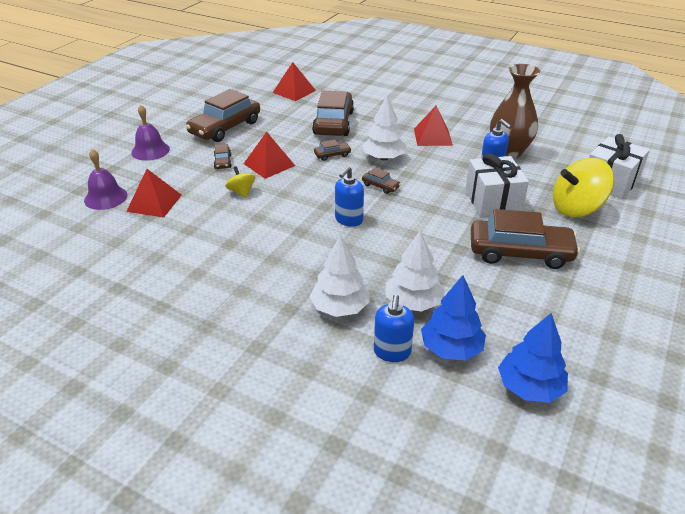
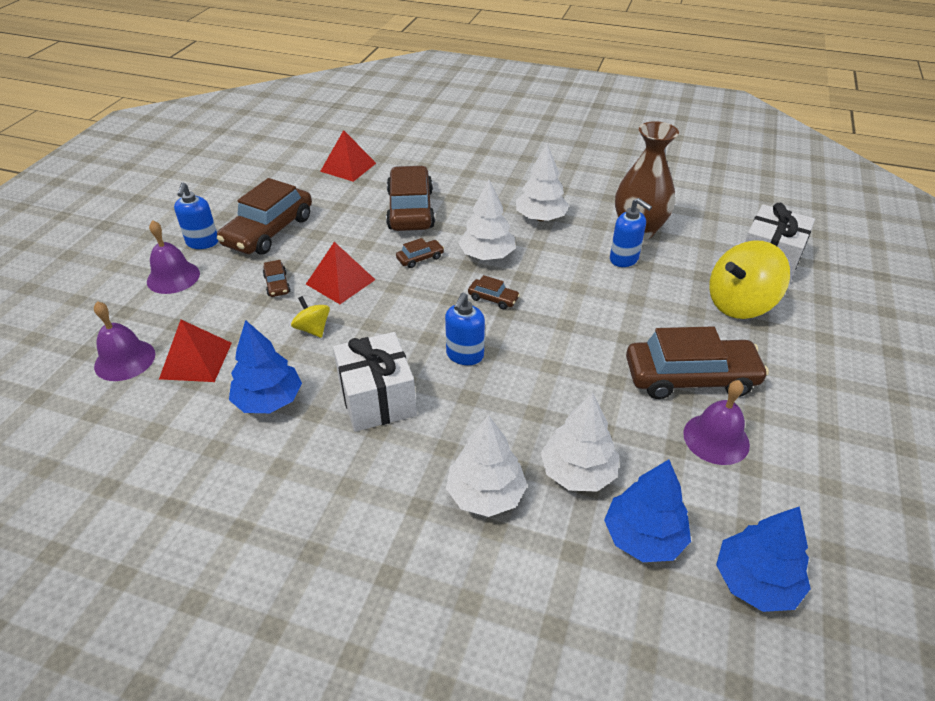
camera: 10 degrees left, 5 degrees up
(199, 232) = (269, 400): none -> blue tree
(392, 352) = (570, 555): blue soap dispenser -> blue soap dispenser (202, 242)
(433, 137) = (540, 218): red pyramid -> white tree
(493, 201) = (637, 305): white gift -> white gift (377, 399)
(528, 294) = (716, 438): none -> purple bell

